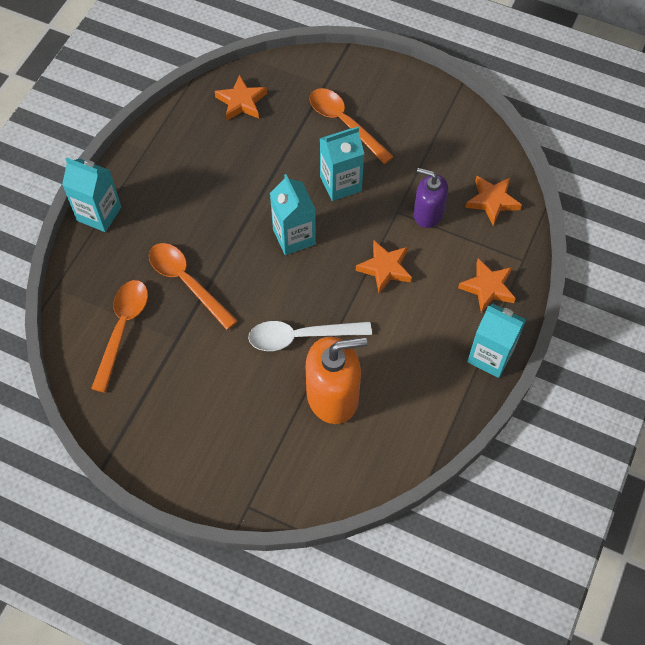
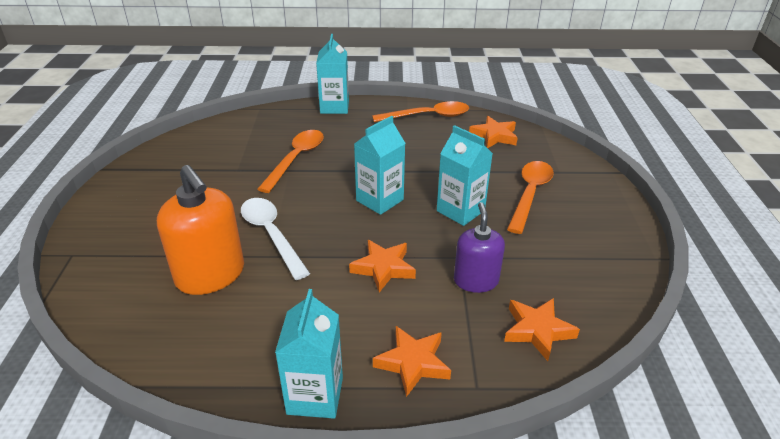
camera: 65 degrees right, 25 degrees down
(122, 329) = (236, 143): orange spoon -> orange spoon (427, 116)

